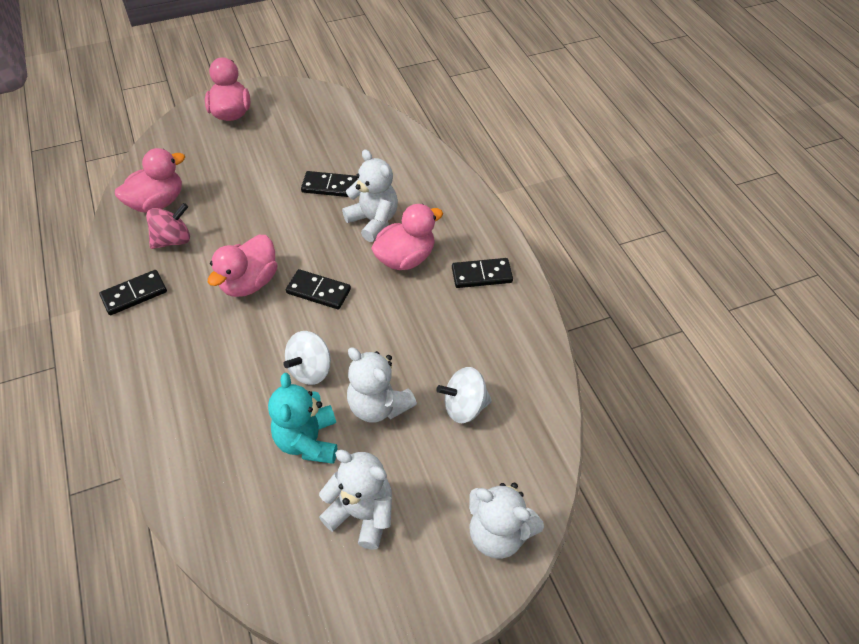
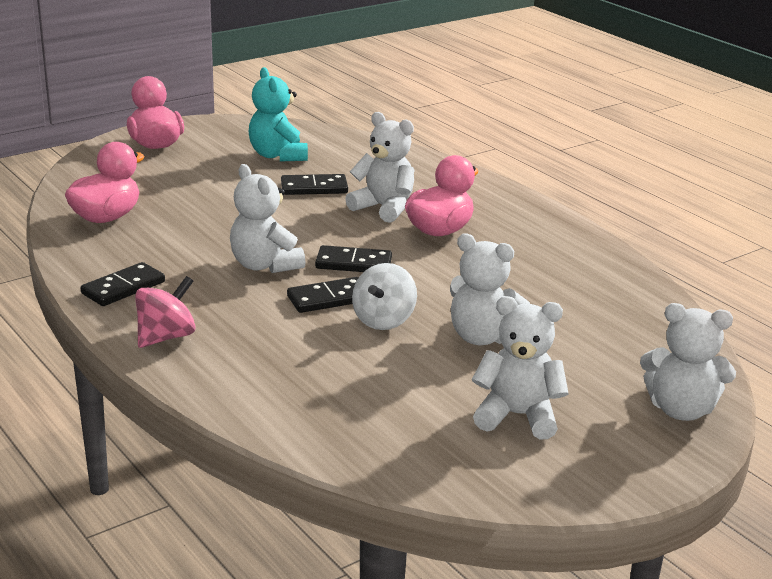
camera: 15 degrees left, 25 degrees down
(173, 240) = (146, 243): pink spinning top -> pink spinning top (166, 337)
(249, 282) = (264, 265): pink duck -> white teddy bear
(308, 441) = (417, 372): turquoise teddy bear -> turquoise teddy bear (278, 155)
(464, 406) = (580, 327): white spinning top -> none
(481, 275) = (535, 234): black domino -> black domino (329, 298)

